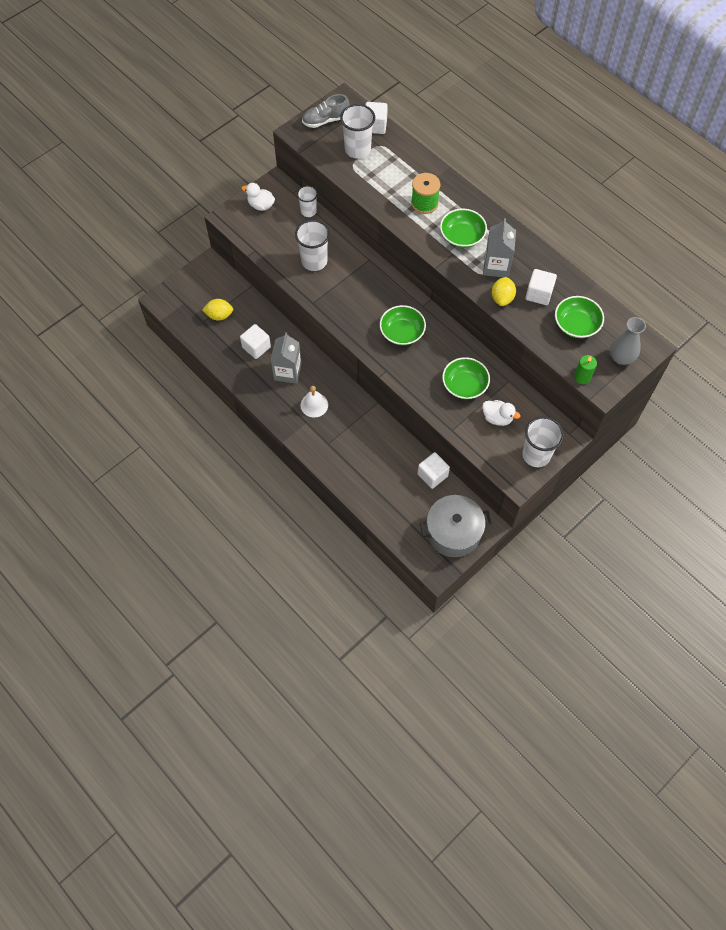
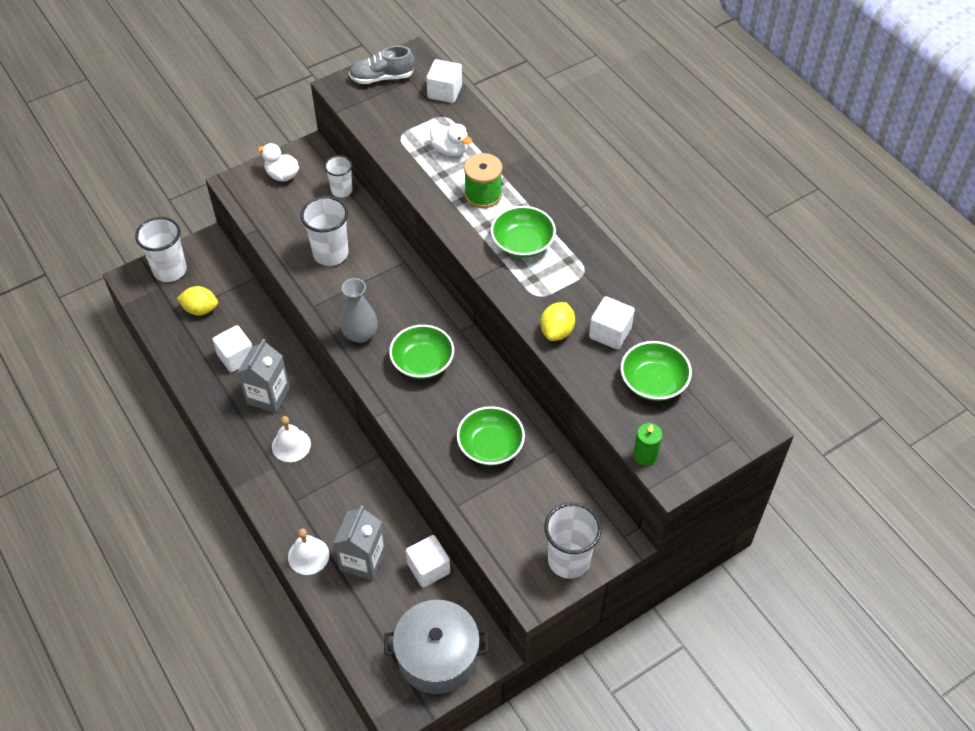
camera: 10 degrees right, 10 degrees down
(348, 480) = (308, 555): none -> white bell
(357, 149) = (413, 118): white cup -> white cup (170, 270)
(496, 266) = (559, 288): grey carton -> grey carton (363, 560)
(497, 418) = (525, 498): white duck -> white duck (450, 150)
(621, 357) = (708, 437): grey vase -> grey vase (360, 334)

